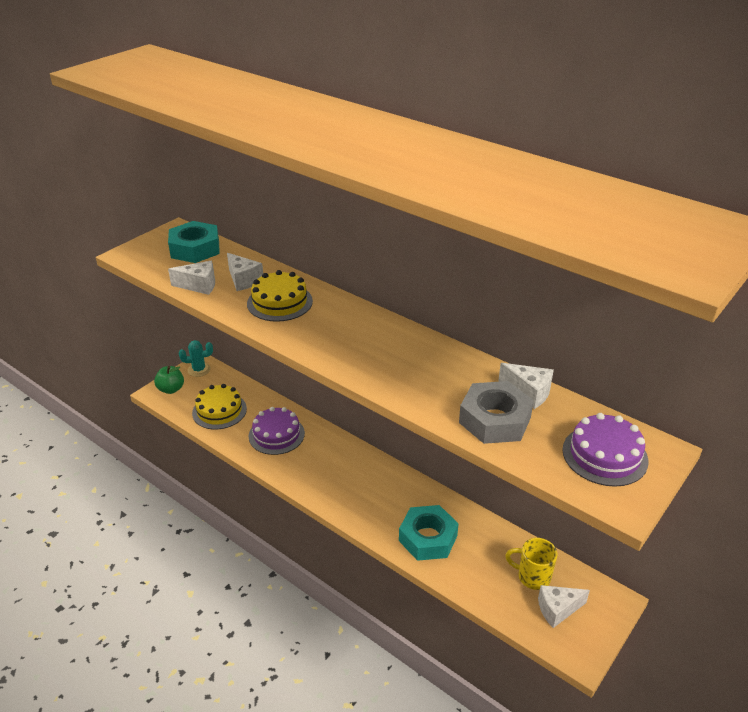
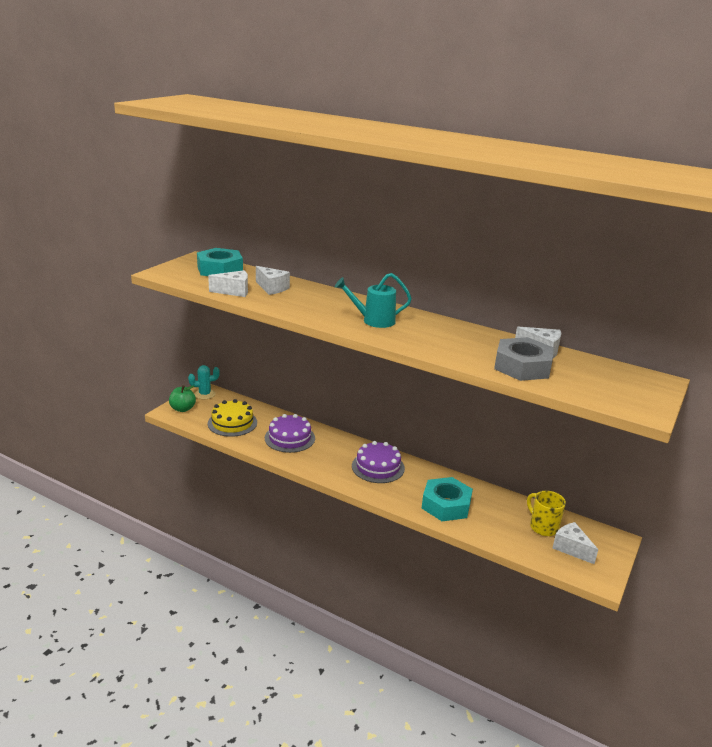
camera: 10 degrees left, 10 degrees down
(279, 302) = (310, 301): yellow cake -> none
(342, 336) = (373, 321): none -> turquoise watering can
(532, 576) = (543, 527): yellow mug -> yellow mug turned 45 degrees clockwise
(557, 610) = (571, 548): white cheese -> white cheese turned 75 degrees clockwise
(604, 455) = (618, 384): purple cake -> purple cake (378, 467)

